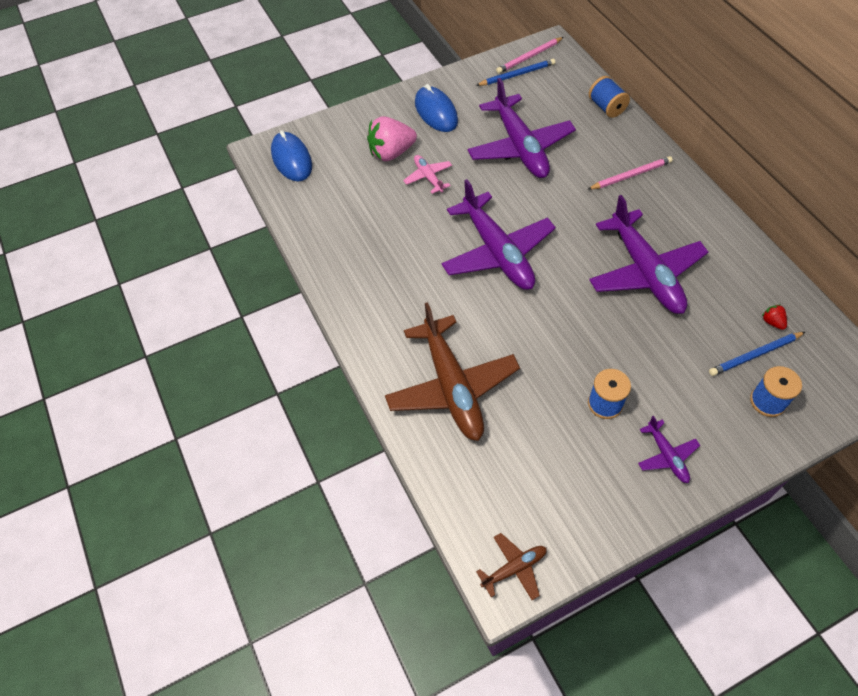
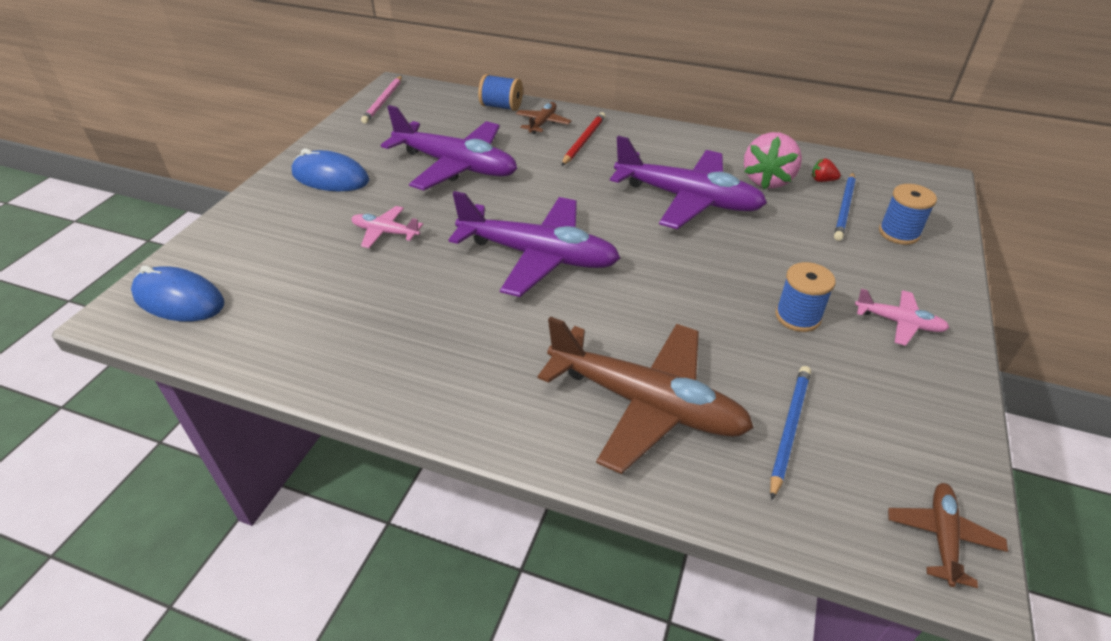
camera: 45 degrees left, 15 degrees down
(391, 153) = (315, 232): pink strawberry -> pink strawberry (768, 180)
(517, 74) = (386, 117): blue pencil -> blue pencil (789, 429)
(619, 141) = (543, 123): none -> brown plane
(631, 175) = (583, 141): pink pencil -> red pencil
(666, 456) = (899, 323): purple plane -> pink plane

